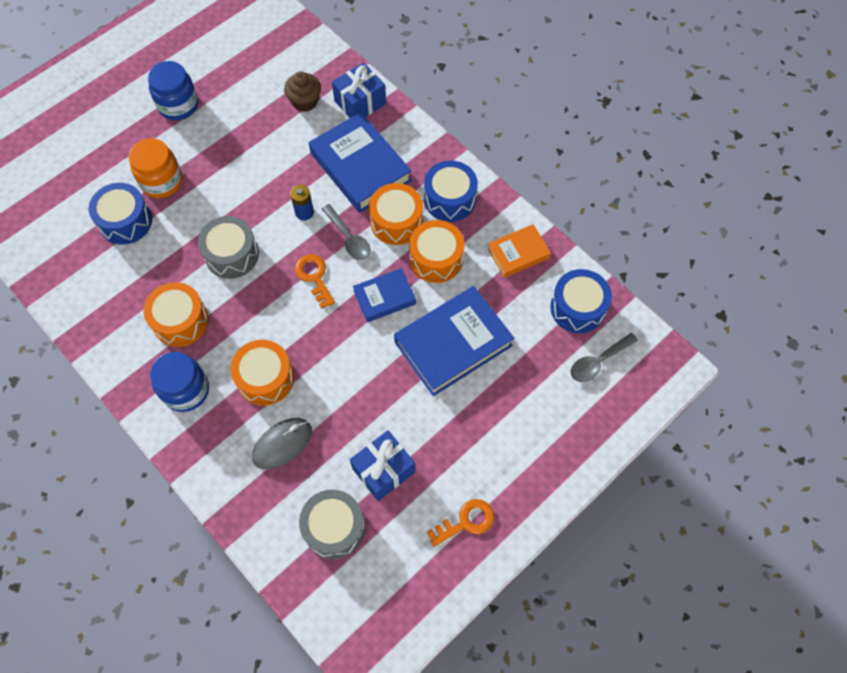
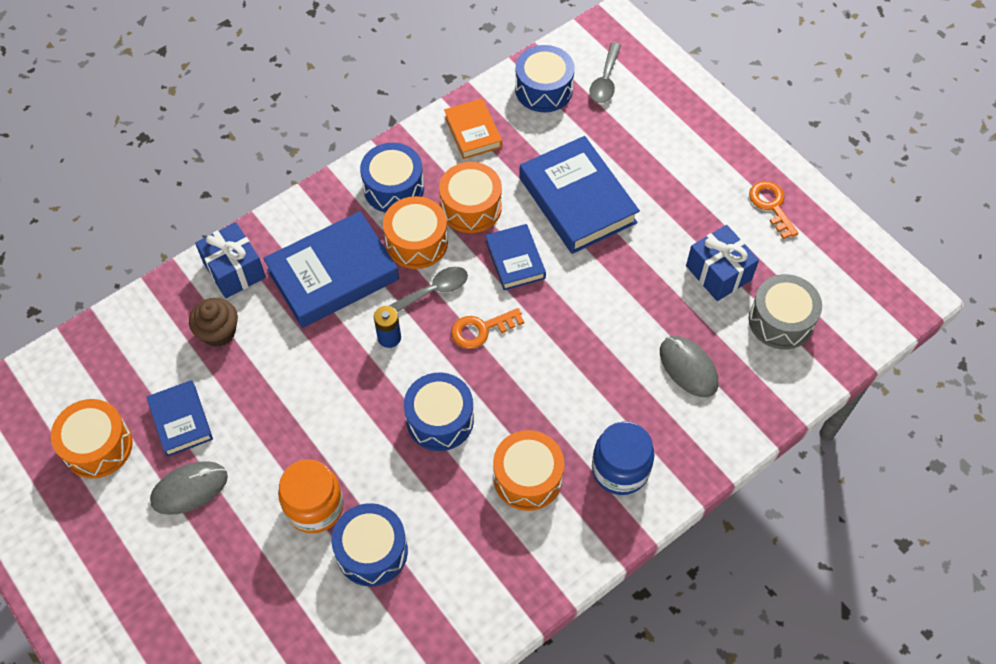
camera: 85 degrees left, 5 degrees down
(178, 105) = (189, 489): blue jar -> grey mouse
(231, 91) = (181, 420): none -> blue book
(232, 255) = (440, 419): grey drum -> blue drum
(265, 378) = (609, 383): orange drum -> orange drum (98, 446)
(598, 362) = (605, 81): grey spoon -> grey spoon turned 45 degrees clockwise

